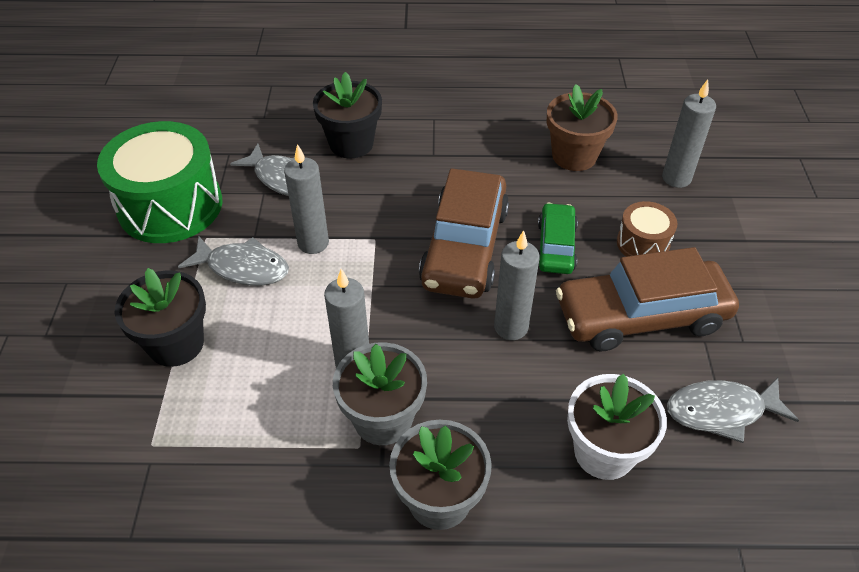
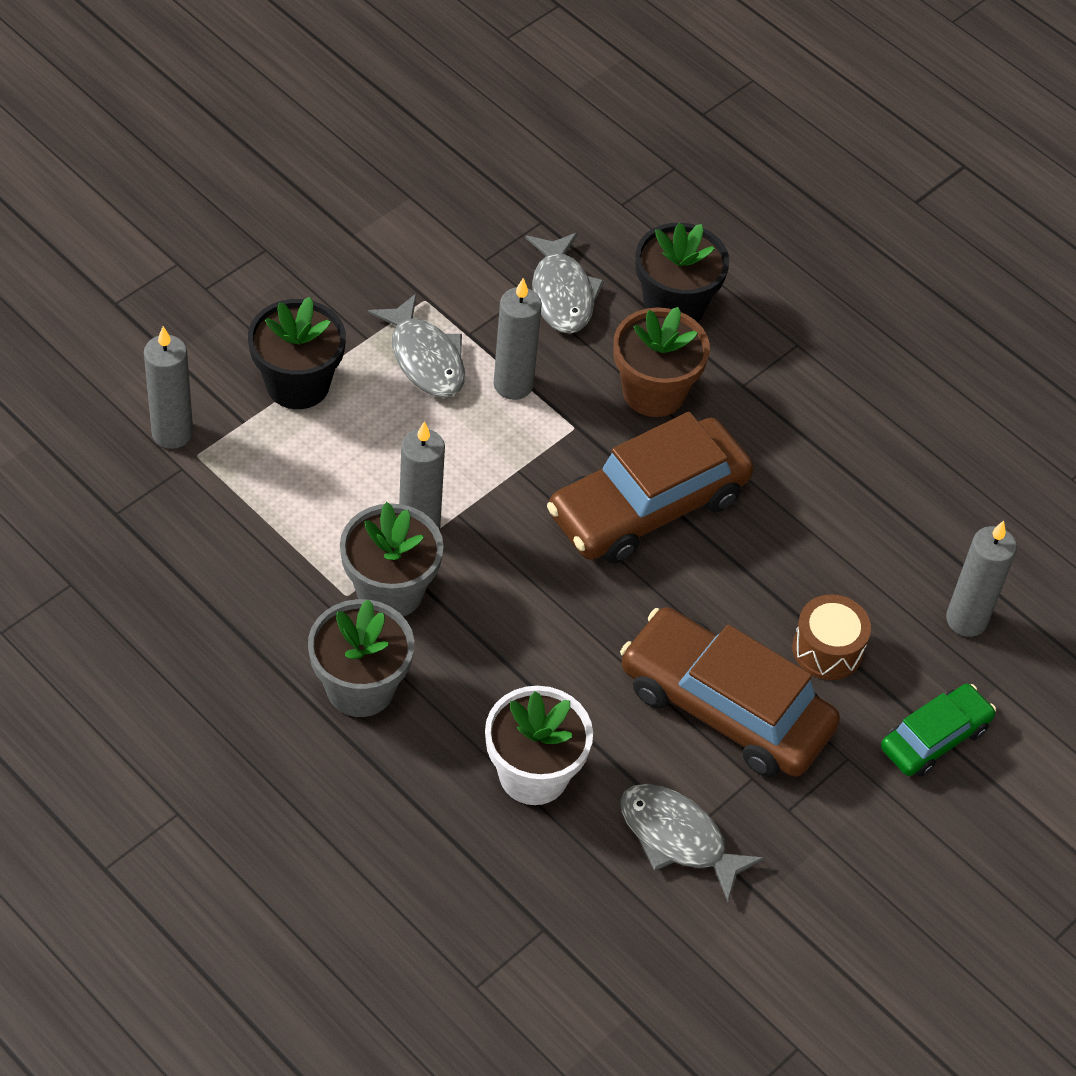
camera: 40 degrees right, 5 degrees up
(170, 206) = (427, 239): green drum -> none
(511, 327) = (592, 612): grey candle -> grey candle (172, 433)
(556, 246) = (736, 579): green car -> green car (935, 738)
(574, 156) = (890, 507): brown flower pot -> brown flower pot (653, 392)

